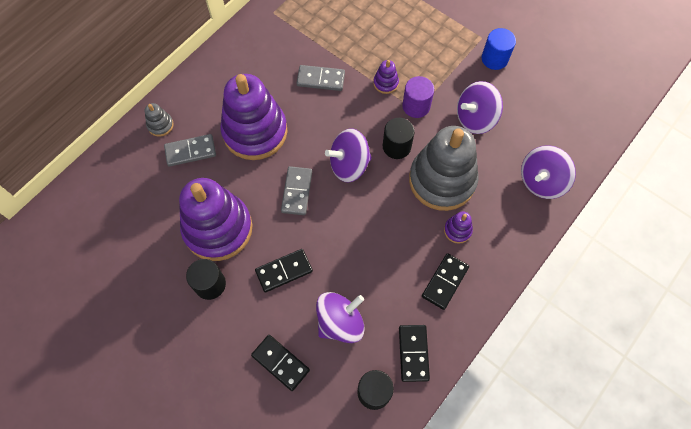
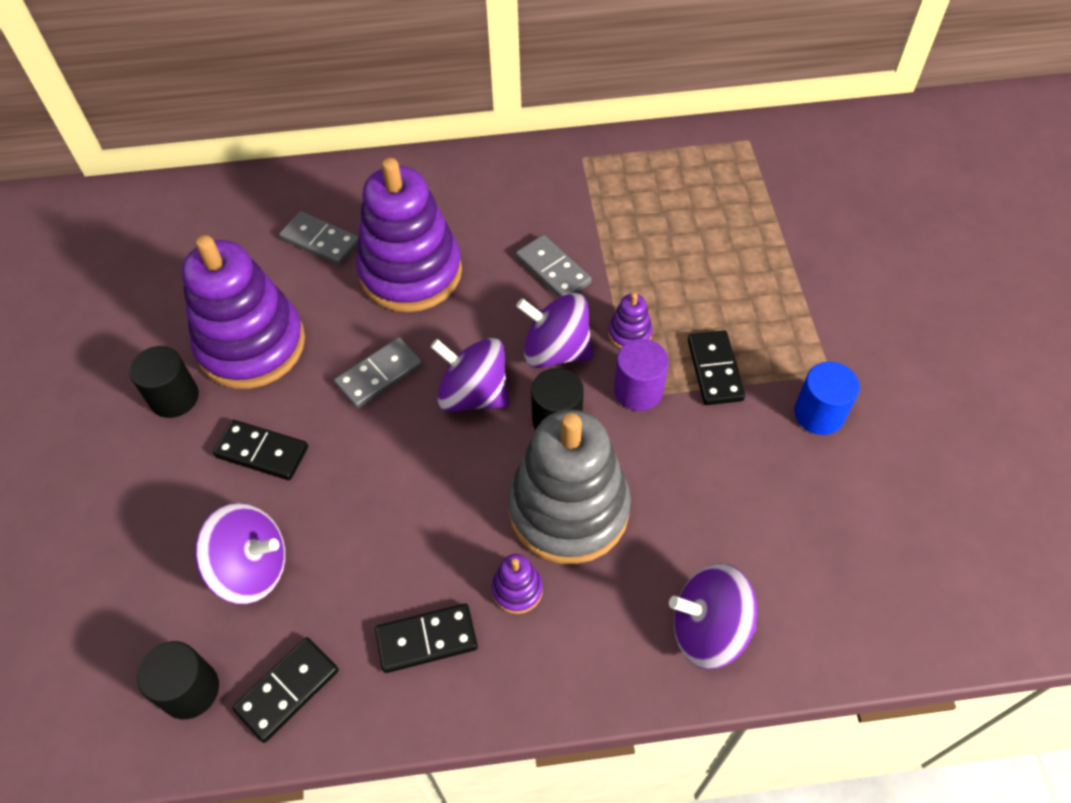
camera: 45 degrees right, 10 degrees down
(160, 125) = (323, 191): grey stacking toy -> none
(280, 363) = (139, 551): black domino -> black domino (715, 370)
(475, 118) = (704, 468): purple spinning top -> purple spinning top (556, 350)

